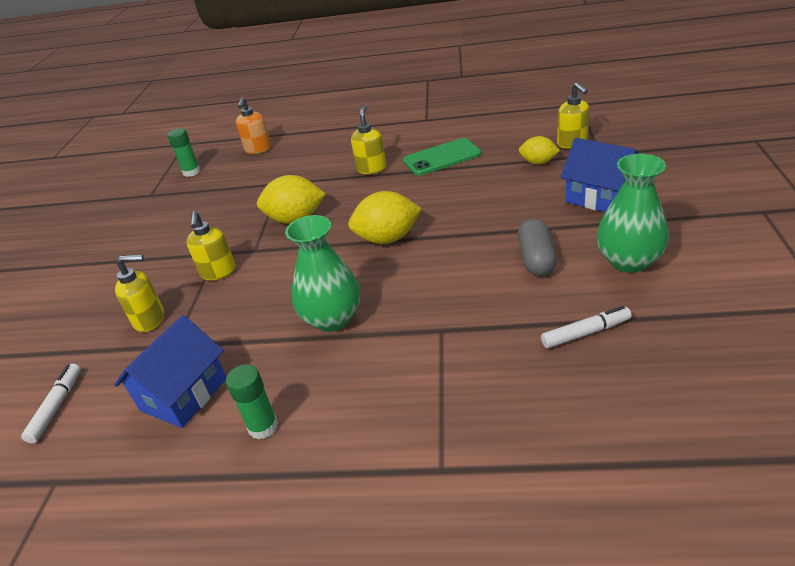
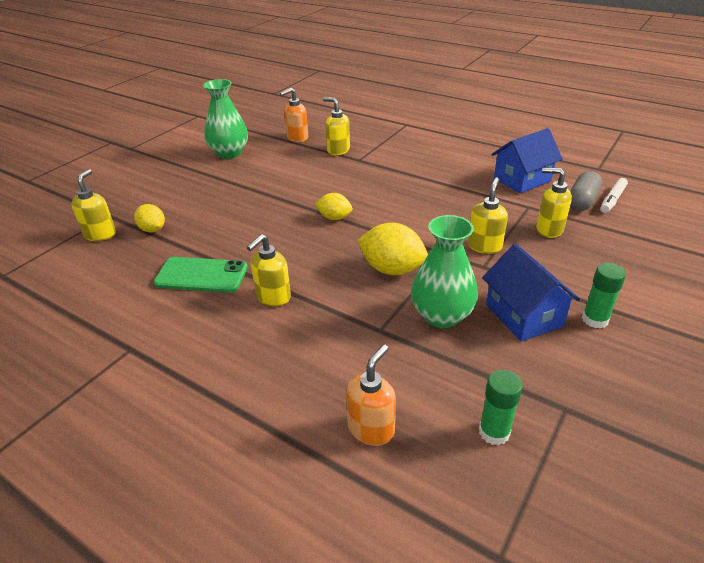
camera: 155 degrees left, 0 degrees up
(263, 426) = (478, 155): green glue stick -> green glue stick (595, 319)
(332, 318) = (413, 184): green vase -> green vase (441, 315)
(388, 238) = (334, 218): yellow lemon -> yellow lemon, size x0.60
(490, 335) = (338, 150): none -> yellow soap dispenser
(536, 259) = (267, 170): grey capsule -> grey capsule (582, 201)
(585, 333) = (297, 138): white marker -> orange soap dispenser
(599, 197) = (174, 187): blue house -> blue house (524, 315)

